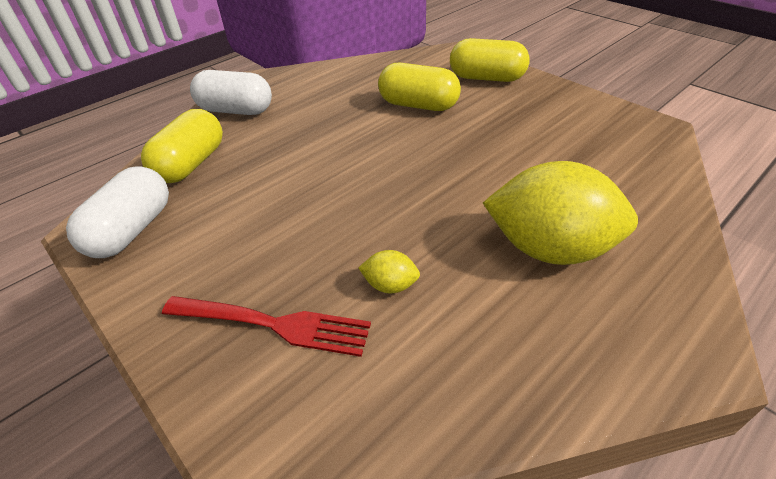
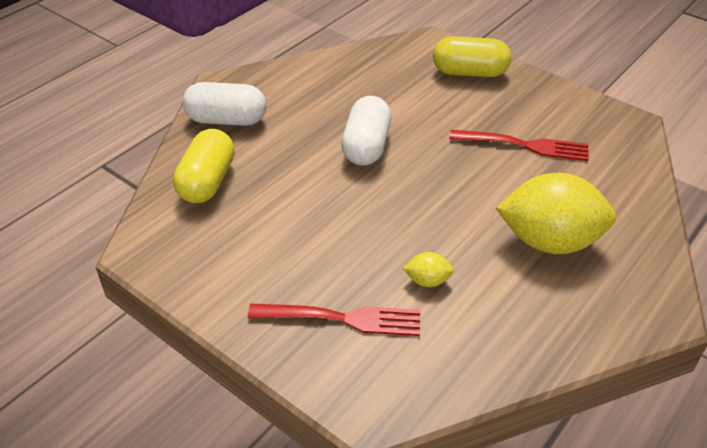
camera: 10 degrees left, 0 degrees up
(132, 230) = (182, 250): white capsule -> white capsule (366, 146)
(418, 105) = (409, 107): yellow capsule -> none
(533, 144) = (524, 145): none -> red fork

